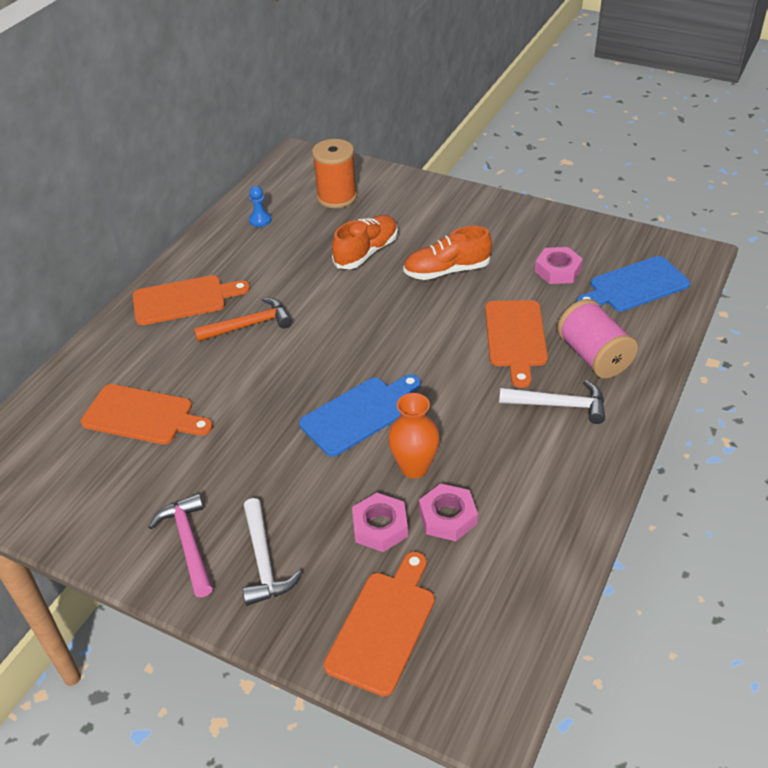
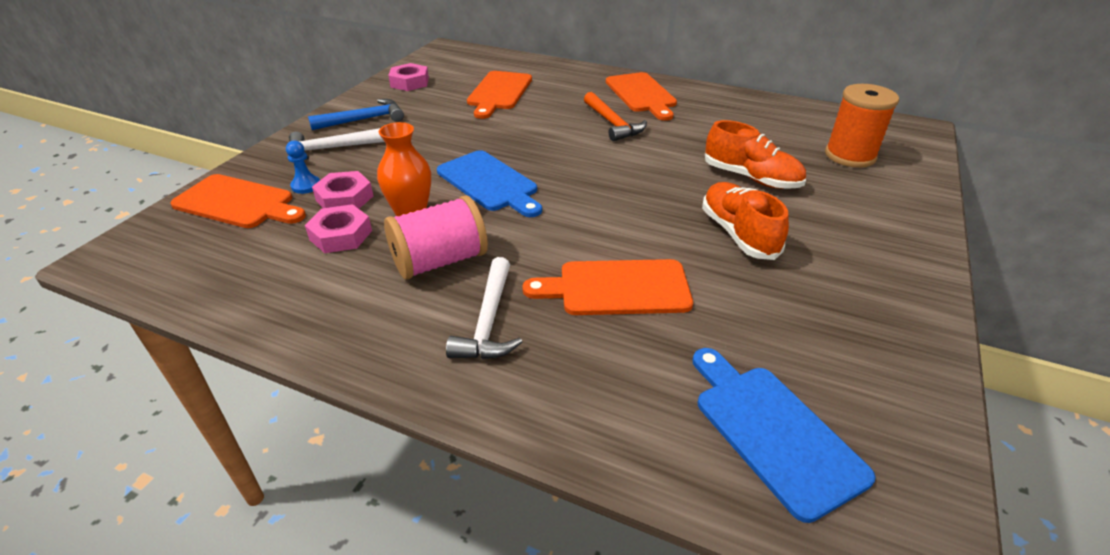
camera: 85 degrees right, 5 degrees down
(188, 543) = (364, 119): pink hammer -> blue hammer
(260, 220) = (779, 117): blue pawn -> blue pawn (306, 186)
(558, 270) = (780, 336): pink nut -> pink nut (409, 82)
(593, 356) = (585, 362): pink spool -> pink spool (440, 261)

